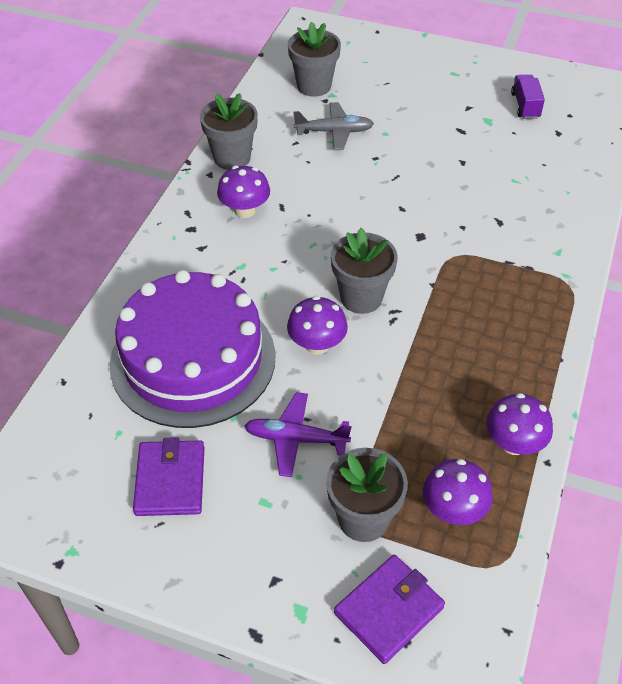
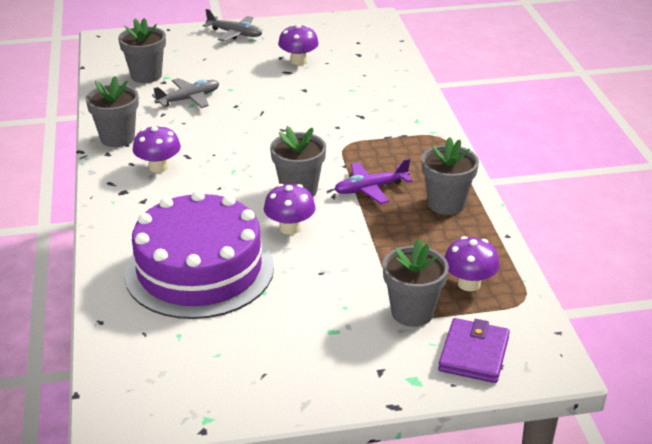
camera: 30 degrees left, 15 degrees down
(170, 480) = (248, 347): purple wallet -> none
(296, 439) = (323, 287): purple plane -> purple plane (370, 189)
(441, 59) = (235, 34): none -> grey plane
(508, 385) = (446, 204): none -> grey flower pot
(513, 443) = (477, 234): purple mushroom -> purple mushroom (298, 61)
(525, 106) = (321, 45): purple truck -> none

